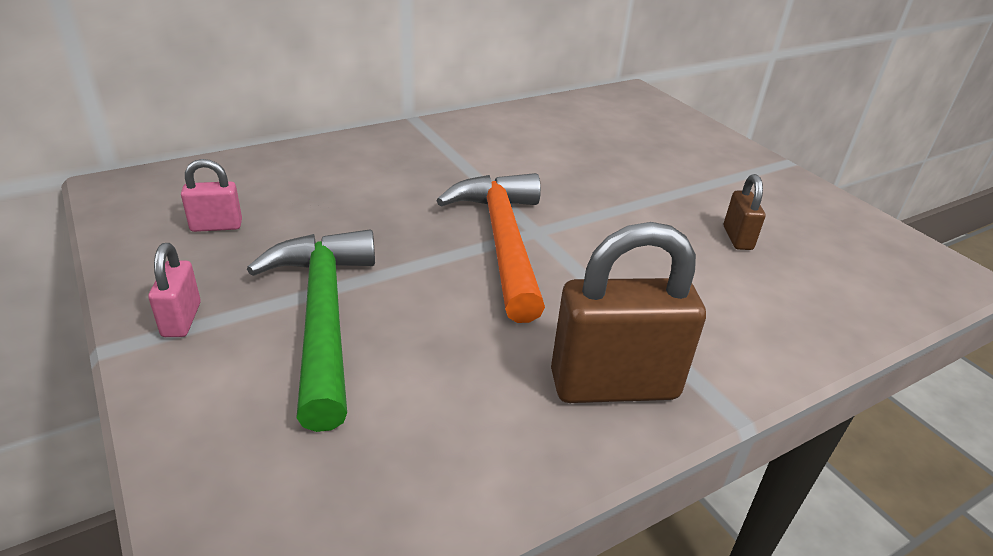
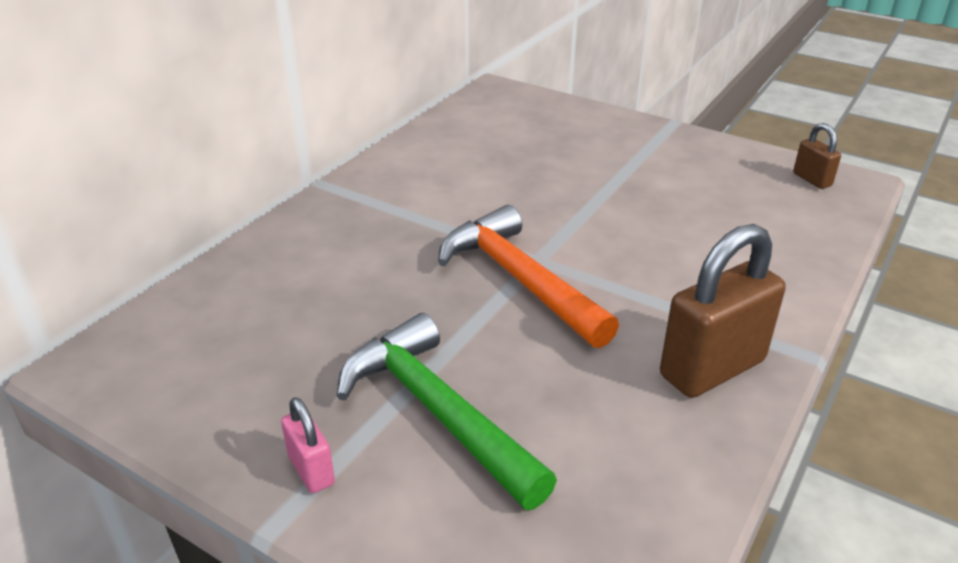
camera: 25 degrees left, 0 degrees up
(216, 226) = (242, 367): pink padlock -> none
(737, 238) = (694, 207): brown padlock -> brown padlock (812, 180)

